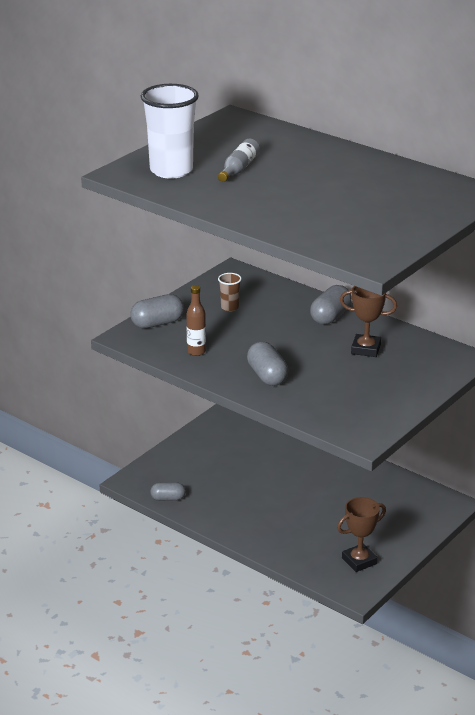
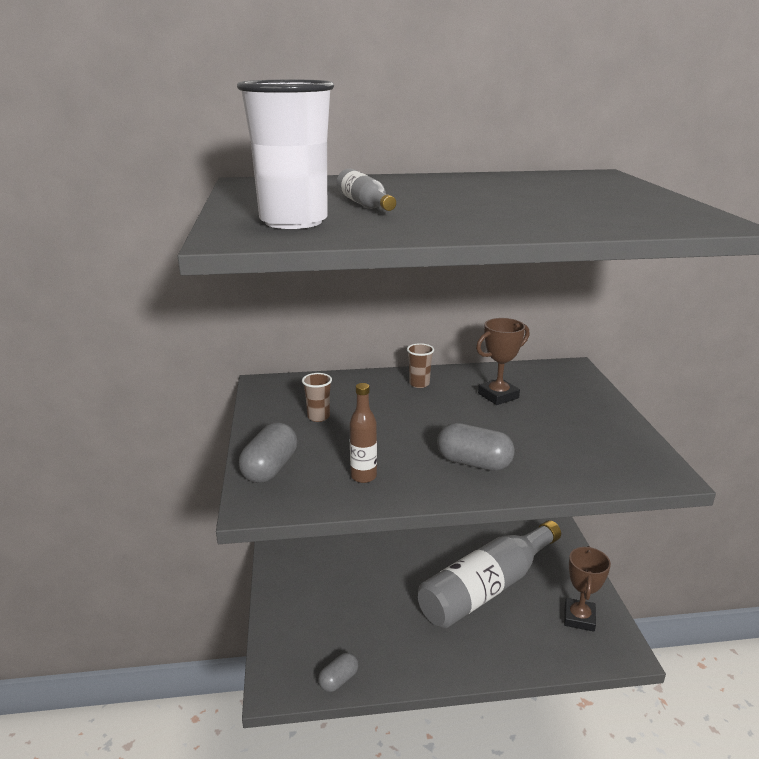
camera: 45 degrees left, 5 degrees down
(327, 512) = (487, 588): none -> grey bottle
(330, 316) = (419, 384): grey capsule -> brown cup

